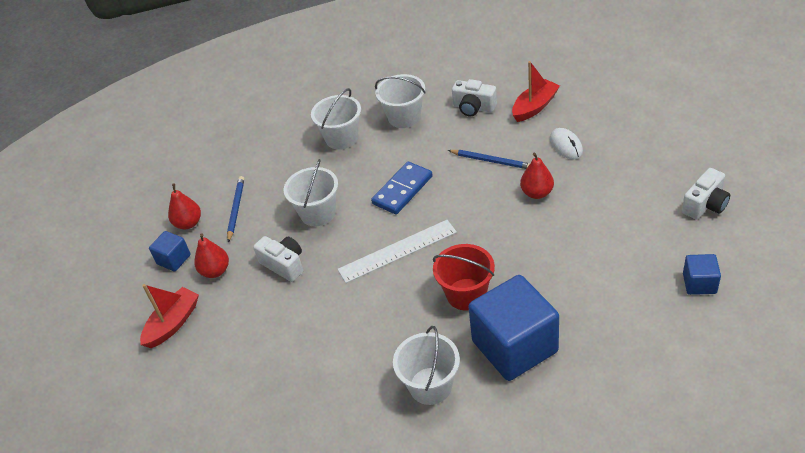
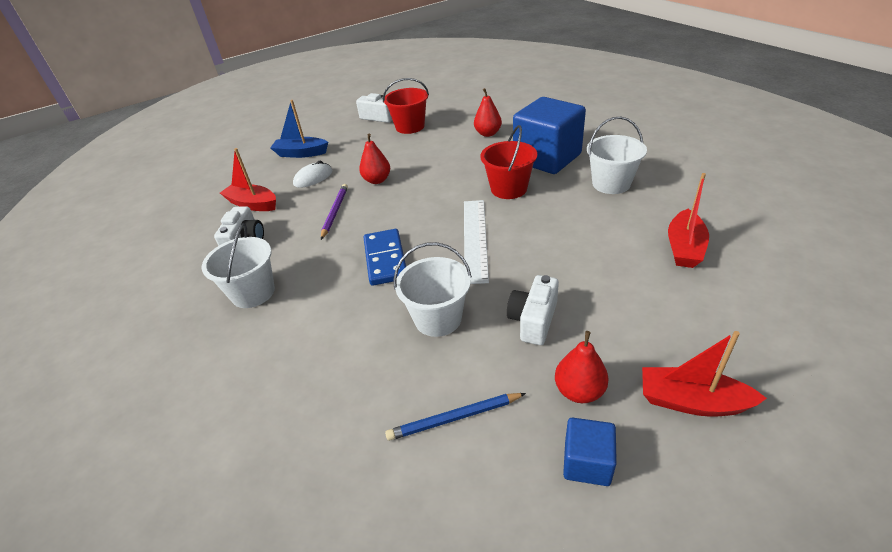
camera: 110 degrees left, 5 degrees down
(188, 223) = (504, 479): red pear -> red pear (488, 133)
(300, 396) = (684, 248): none -> red boat
(342, 138) = (289, 342): white bucket -> none
(397, 251) = (475, 239): white ruler -> white ruler turned 45 degrees clockwise
(402, 190) = (385, 259): blue domino -> blue domino turned 60 degrees clockwise
(491, 161) = (335, 212): blue pencil -> purple pencil
(628, 135) = (301, 153): none -> blue boat
(661, 232) = (410, 127): none -> red bucket
(699, 283) = (453, 110): blue cube -> none

